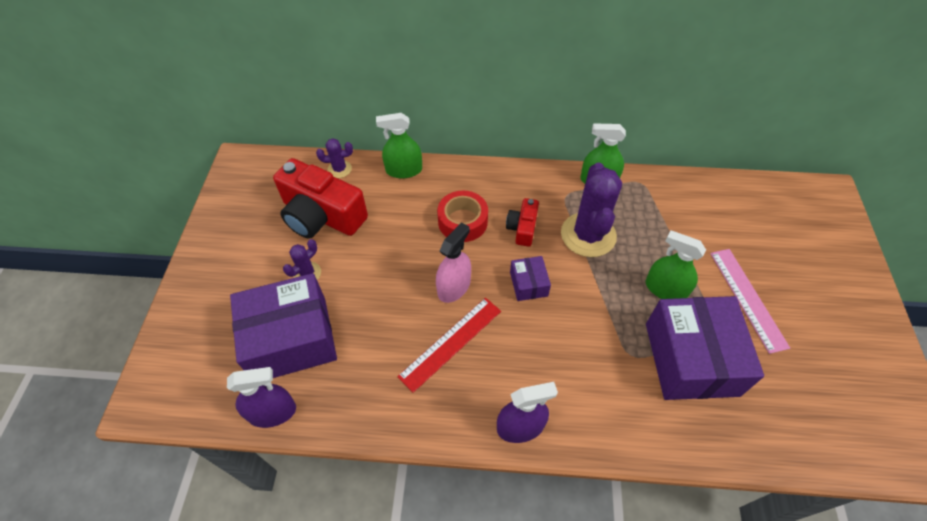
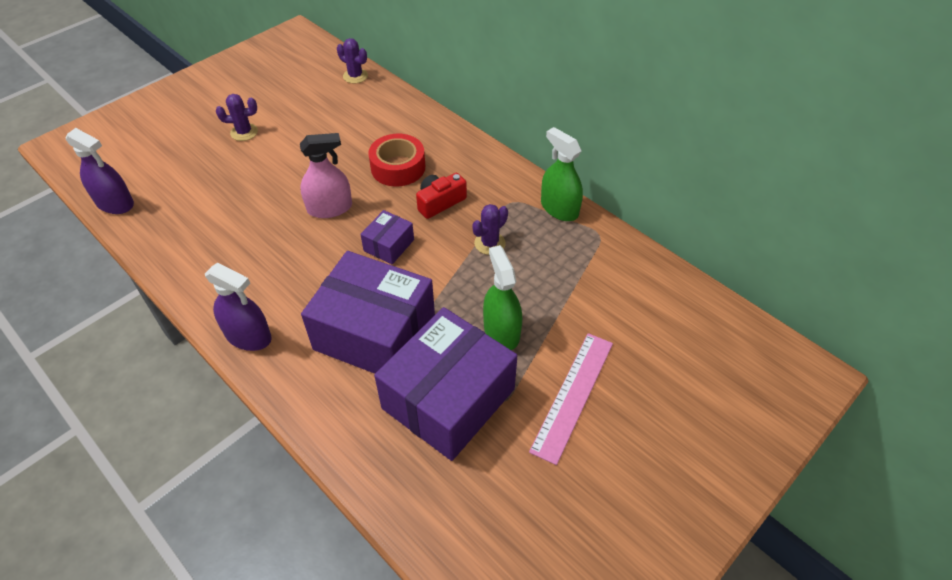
camera: 40 degrees right, 5 degrees down
(291, 339) = (181, 167): purple box -> purple box (375, 332)
(321, 215) = (302, 100): red camera -> none
(404, 170) = (402, 104): green spray bottle -> none
(450, 343) = (276, 244): red ruler -> none
(588, 235) = (490, 243): purple cactus -> purple cactus, size x0.48

